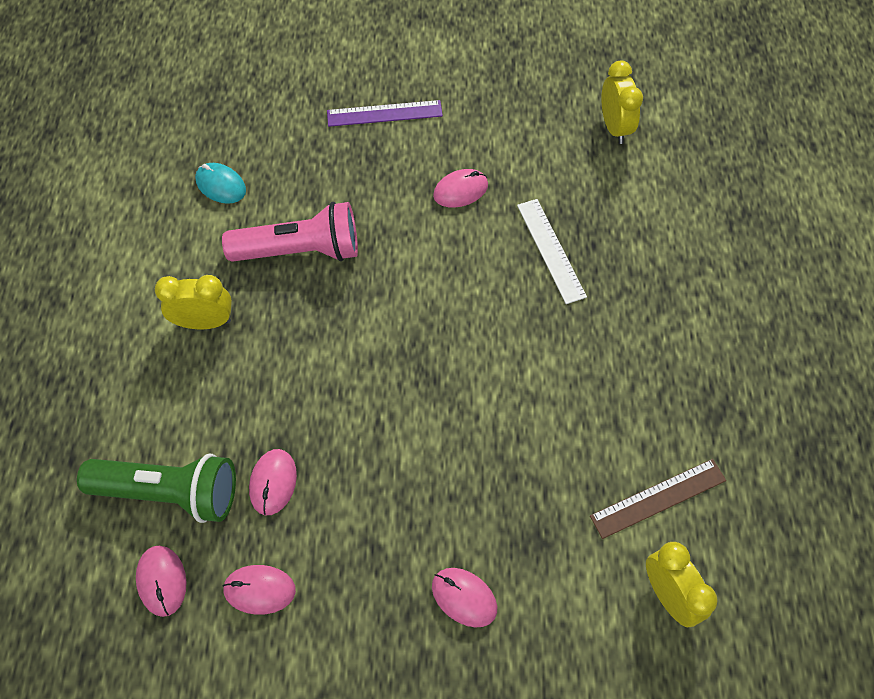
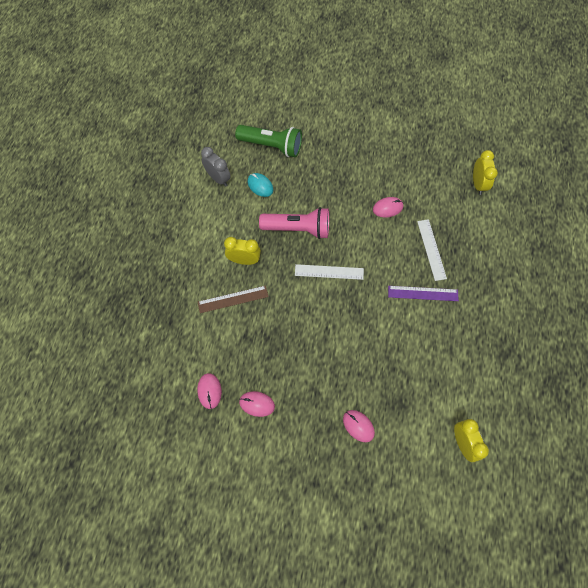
camera: 10 degrees right, 5 degrees up
(140, 184) = (218, 178): none -> grey clock
(170, 492) = (217, 347): green flashlight -> green flashlight (271, 146)
(273, 482) = (269, 351): pink mouse -> none
(368, 318) = (329, 272): none -> white ruler
(384, 113) = (352, 157): purple ruler -> purple ruler (423, 293)
(658, 498) = (466, 393): brown ruler -> brown ruler (233, 299)

